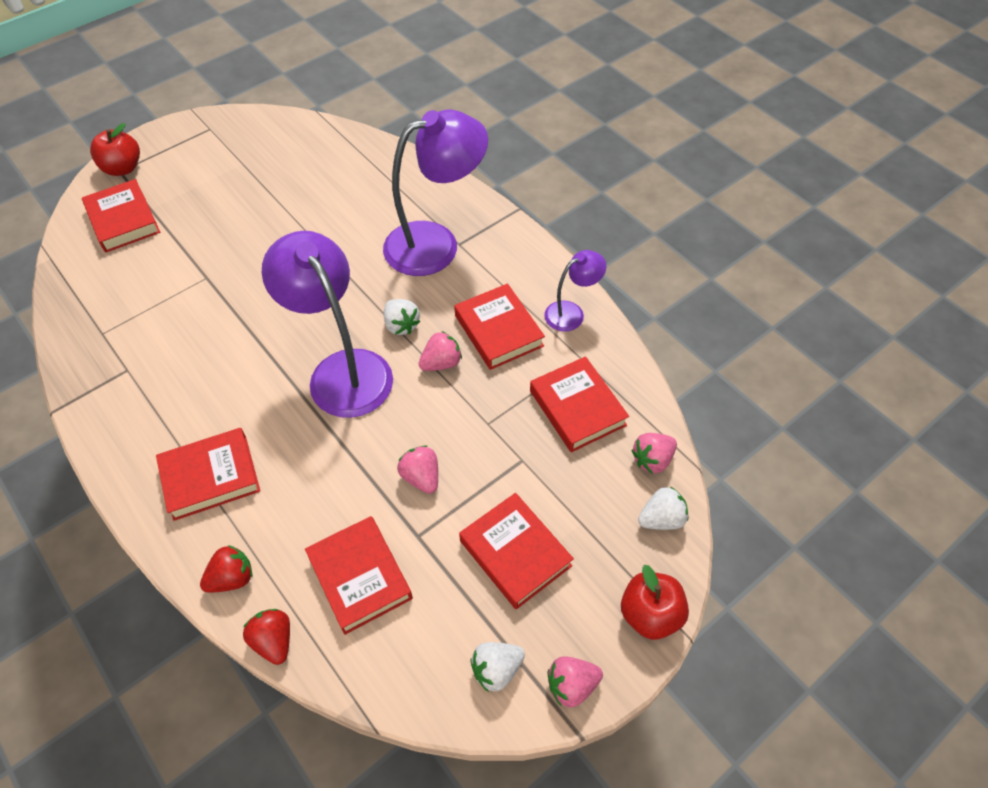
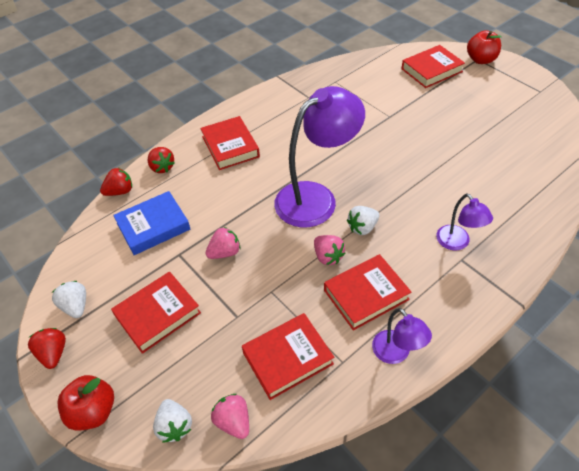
camera: 90 degrees right, 5 degrees down
(360, 577) = (153, 226): red book -> blue book
(436, 243) = (457, 243): purple lamp -> purple lamp, size x0.50
(571, 685) = (53, 353): pink strawberry -> red strawberry

